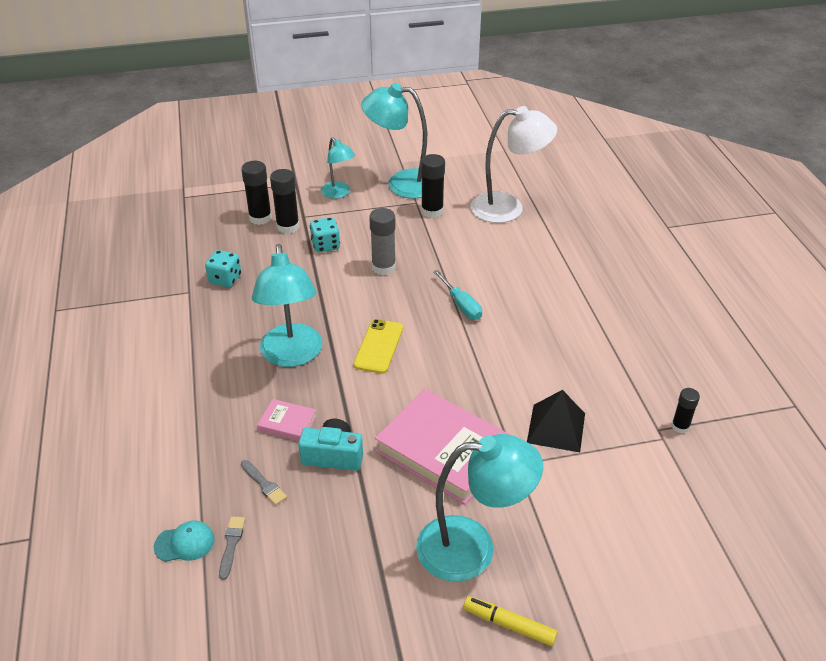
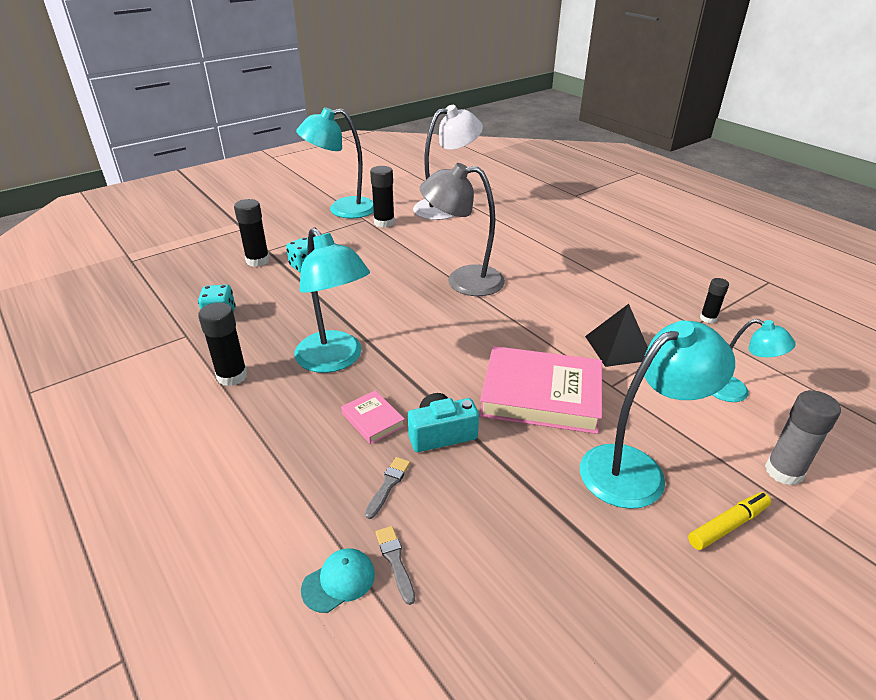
camera: 25 degrees left, 5 degrees down
(260, 218) = (225, 260): black glue stick -> black glue stick (232, 376)
(264, 484) = (388, 485): grey brush -> grey brush turned 90 degrees counterclockwise
(287, 423) = (373, 420): pink book -> pink book turned 60 degrees clockwise
(338, 193) = (290, 227): turquoise lamp -> turquoise lamp (736, 392)
(378, 346) = (414, 330): yellow phone -> none
(383, 267) = (372, 270): grey glue stick -> grey glue stick (784, 471)
(461, 305) = (463, 281): turquoise screwdriver -> grey lamp
(509, 624) = (728, 525): yellow marker -> yellow marker turned 150 degrees clockwise

